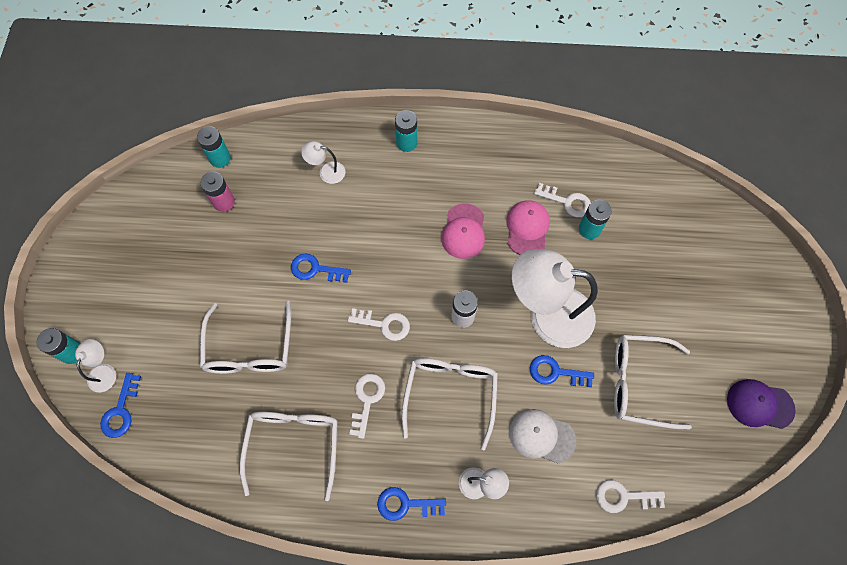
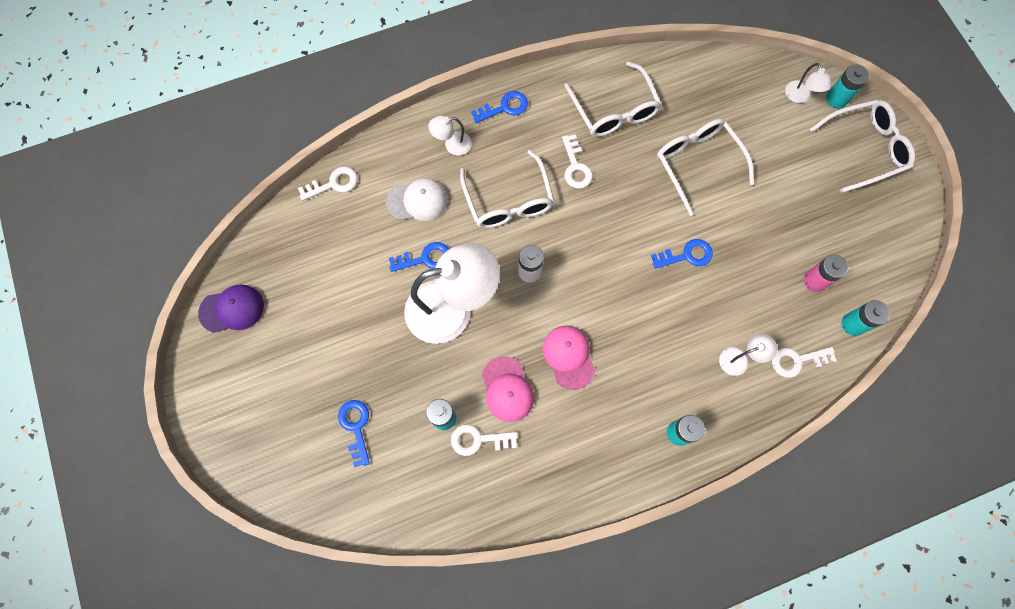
camera: 155 degrees right, 5 degrees up
(121, 410) = (764, 77): blue key -> blue key (356, 427)
(384, 324) = (596, 233): white key -> white key (797, 360)
(639, 383) = (347, 281): white glasses -> white glasses (864, 148)

